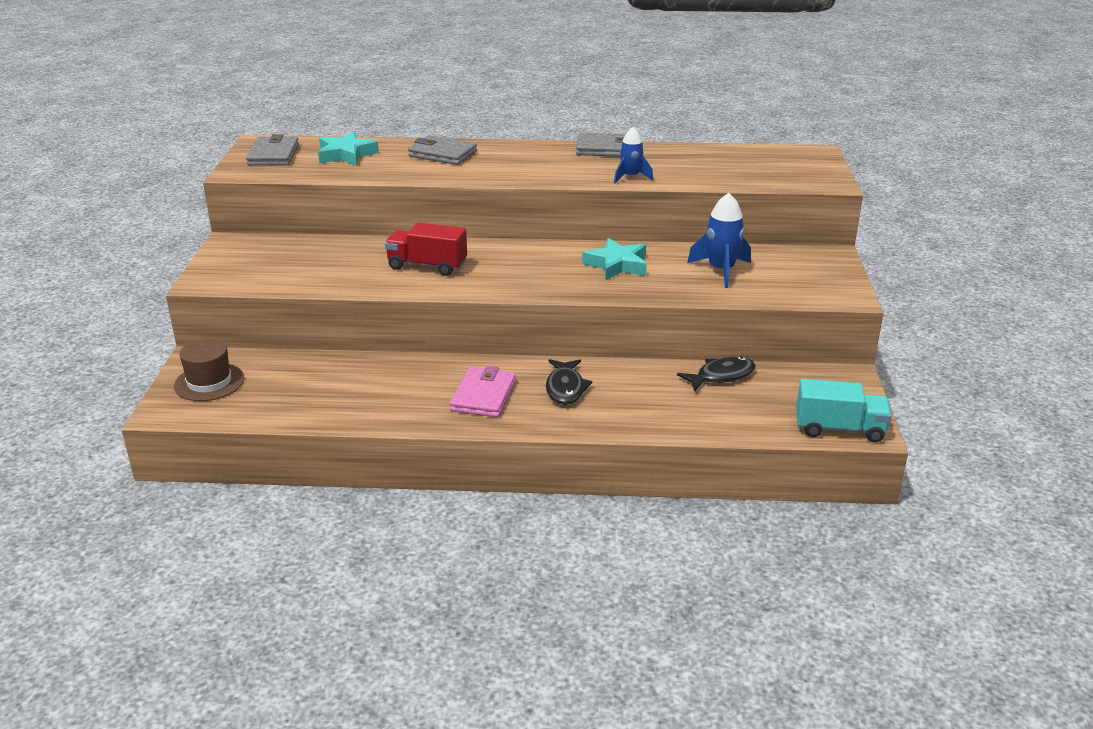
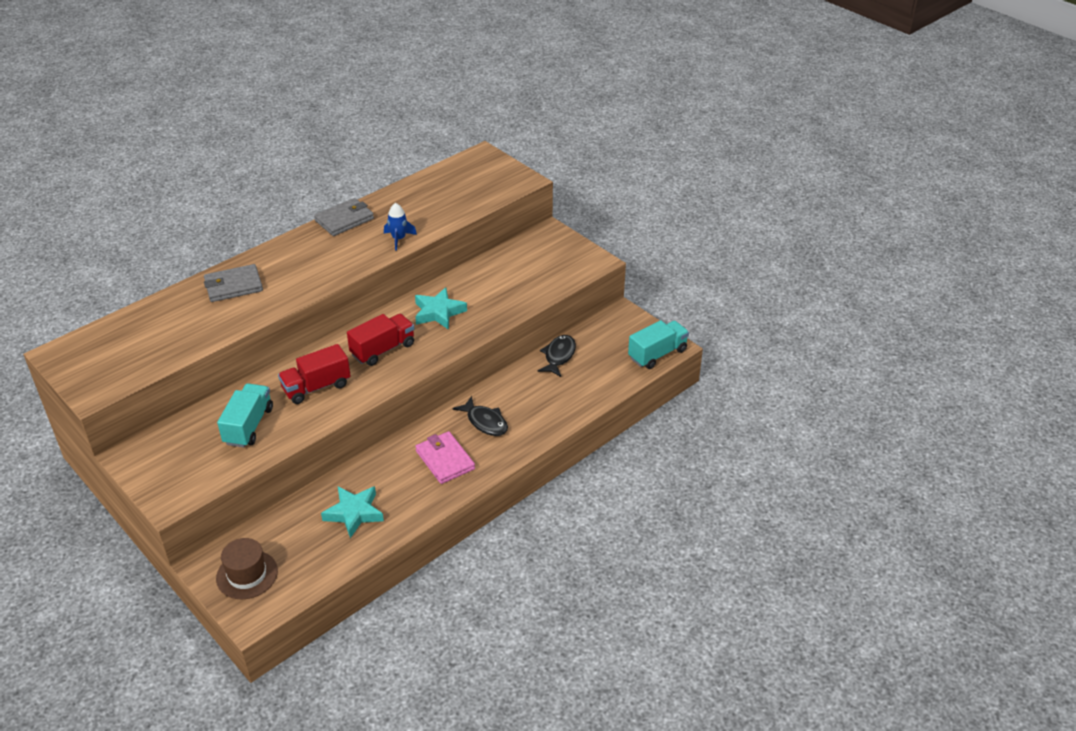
camera: 45 degrees left, 10 degrees up
(273, 155) = (95, 360): grey wallet -> none
(335, 265) = (248, 426): none -> turquoise truck
(346, 154) = (157, 327): turquoise star -> turquoise star (354, 513)
(523, 267) = (383, 350): none -> red truck
(721, 270) = (505, 281): blue rocket -> none

